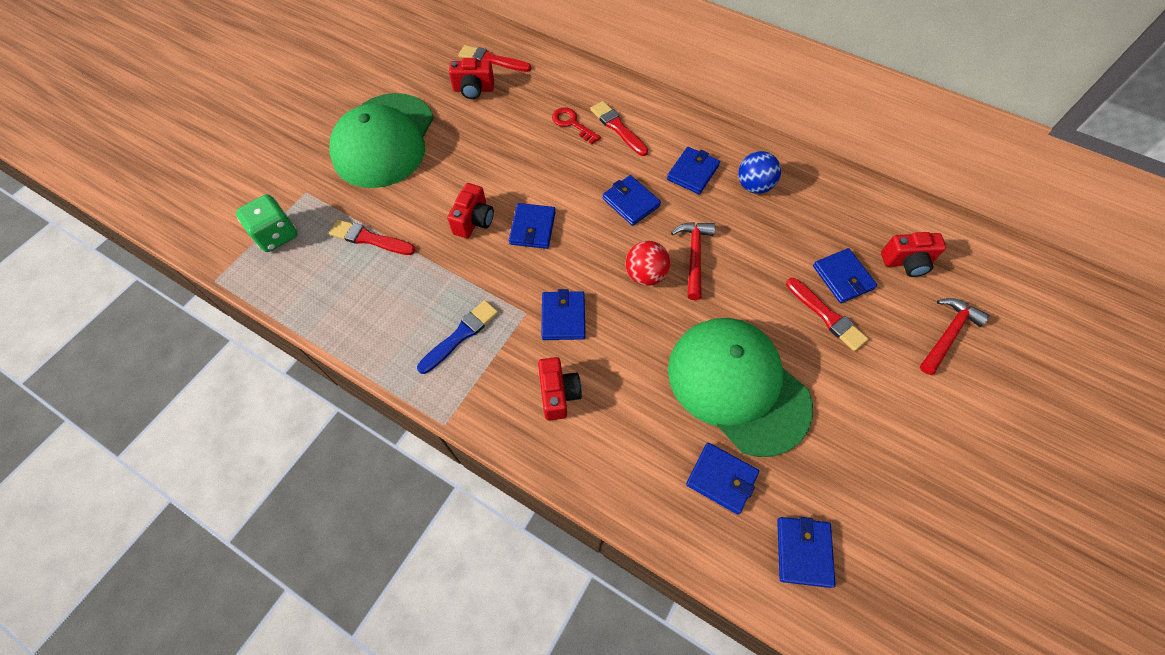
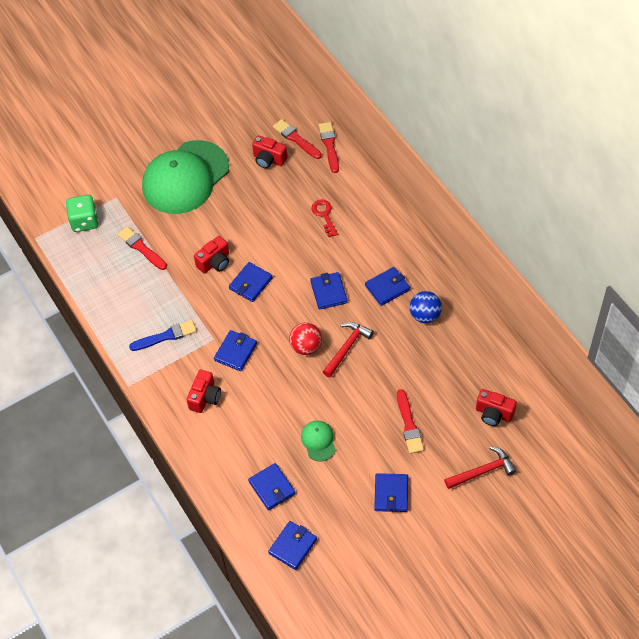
camera: 30 degrees right, 5 degrees down
(617, 127) = (355, 231): red brush -> red brush (329, 145)
(737, 386) = (318, 441): green cap -> green cap, size x0.41
(842, 277) = (439, 405): blue wallet -> blue wallet (391, 494)

